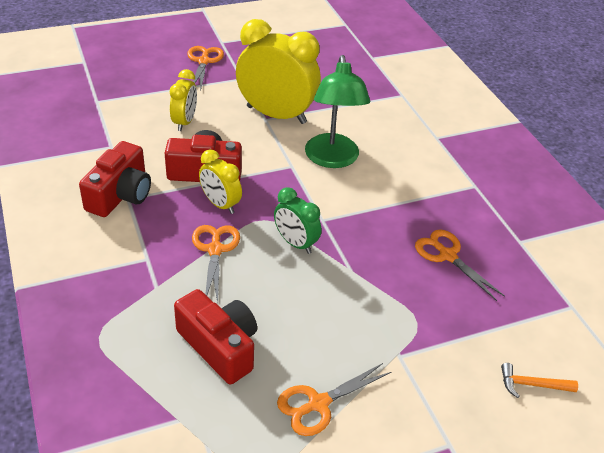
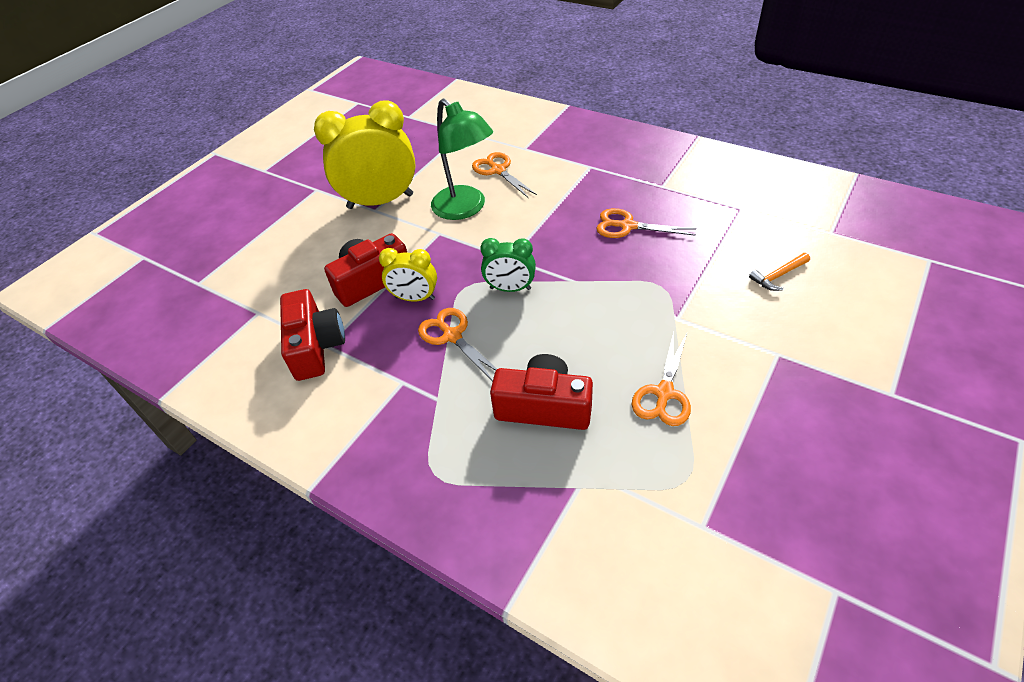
camera: 30 degrees left, 5 degrees up
(184, 122) = (305, 252): yellow clock -> none
(204, 61) = (265, 194): orange scissors -> orange scissors (498, 170)

